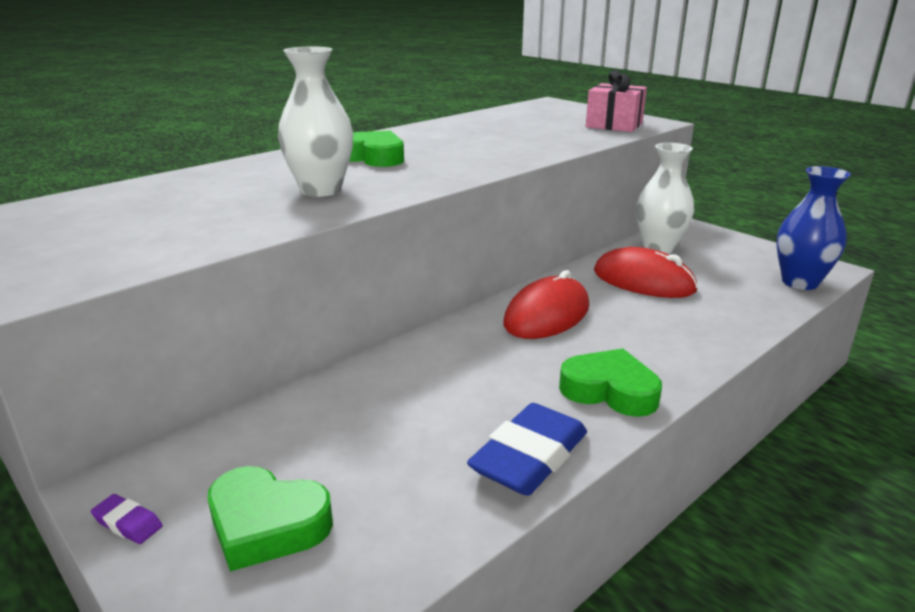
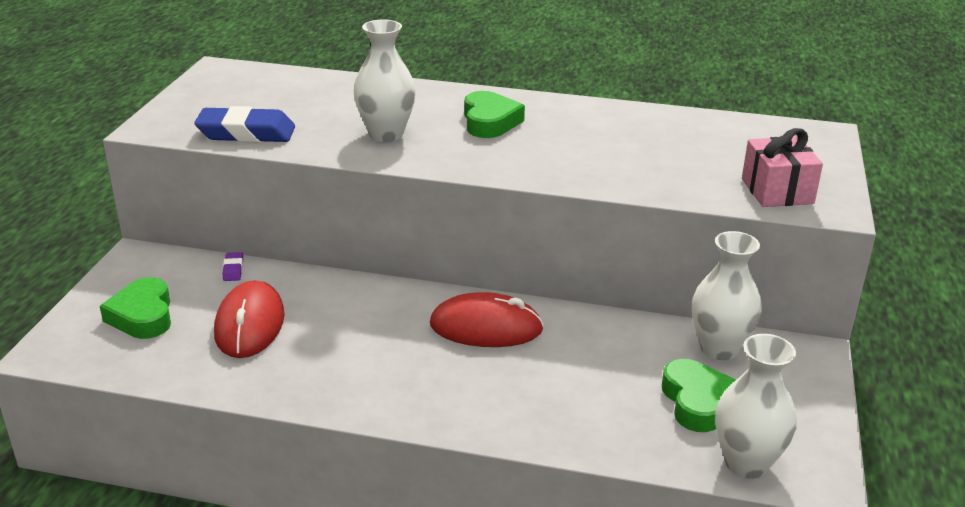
camera: 55 degrees right, 5 degrees up
(128, 523) = (115, 275): purple eraser -> purple eraser (233, 270)
(529, 457) = (273, 383): blue eraser -> blue eraser (246, 133)
(610, 391) = (391, 394): green heart -> green heart (697, 402)
(643, 281) = (620, 359): red mouse -> red mouse (250, 324)
(800, 282) = (746, 463): blue vase -> white vase

